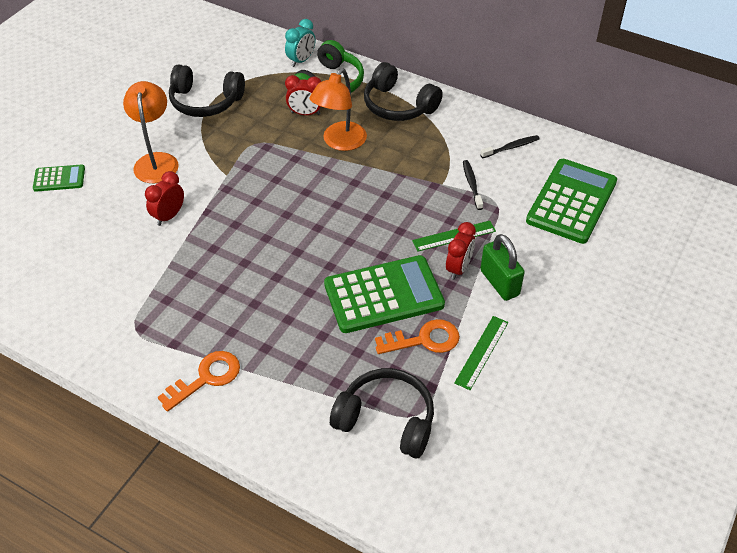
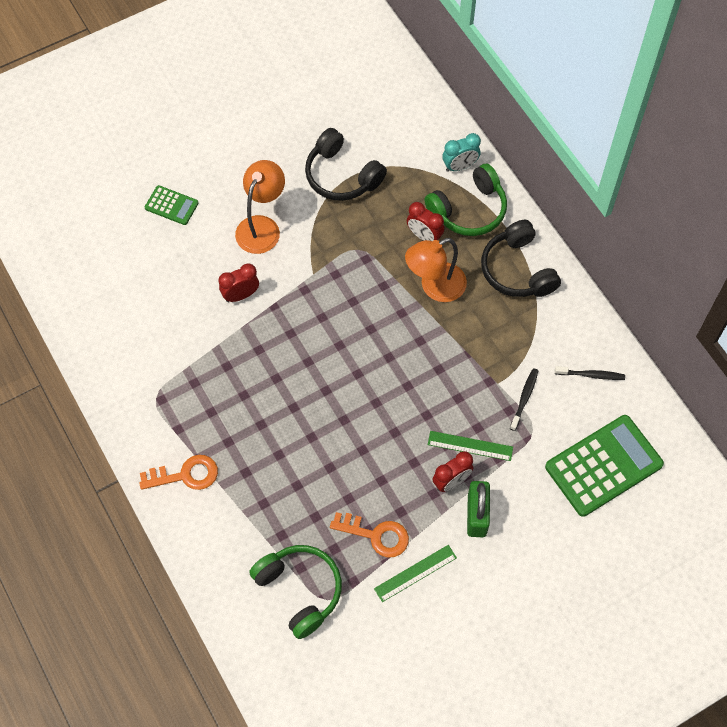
camera: 30 degrees right, 15 degrees up
(383, 295) = (370, 473): green calculator -> none
(386, 420) = (300, 590): black headphones -> green headphones

